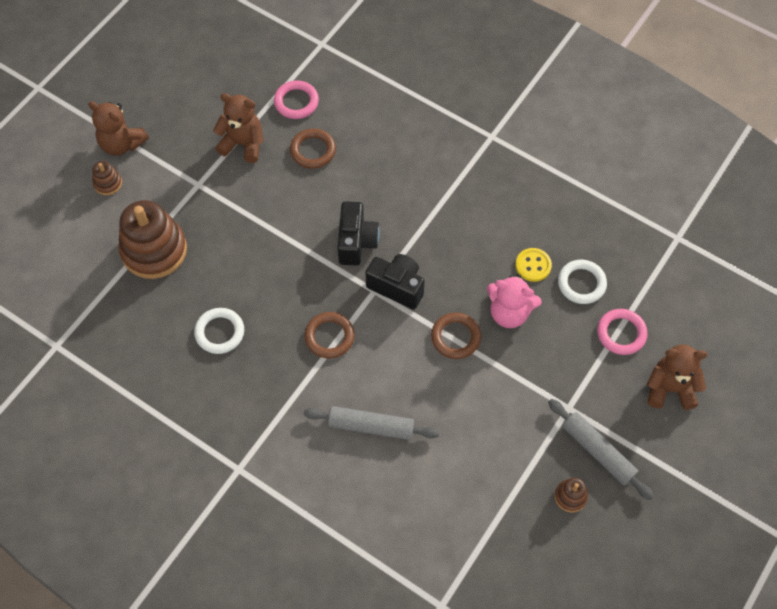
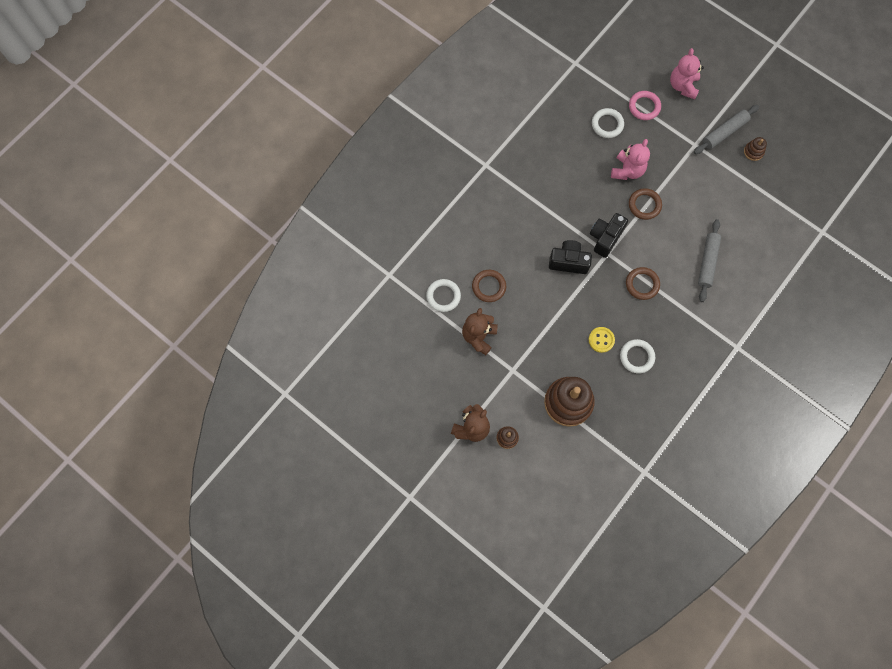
camera: 85 degrees left, 10 degrees up
(296, 102) = (443, 296): pink ring -> white ring
(533, 265) = (592, 151): yellow button -> yellow button (601, 340)
(670, 388) = (683, 86): brown teddy bear -> pink teddy bear

